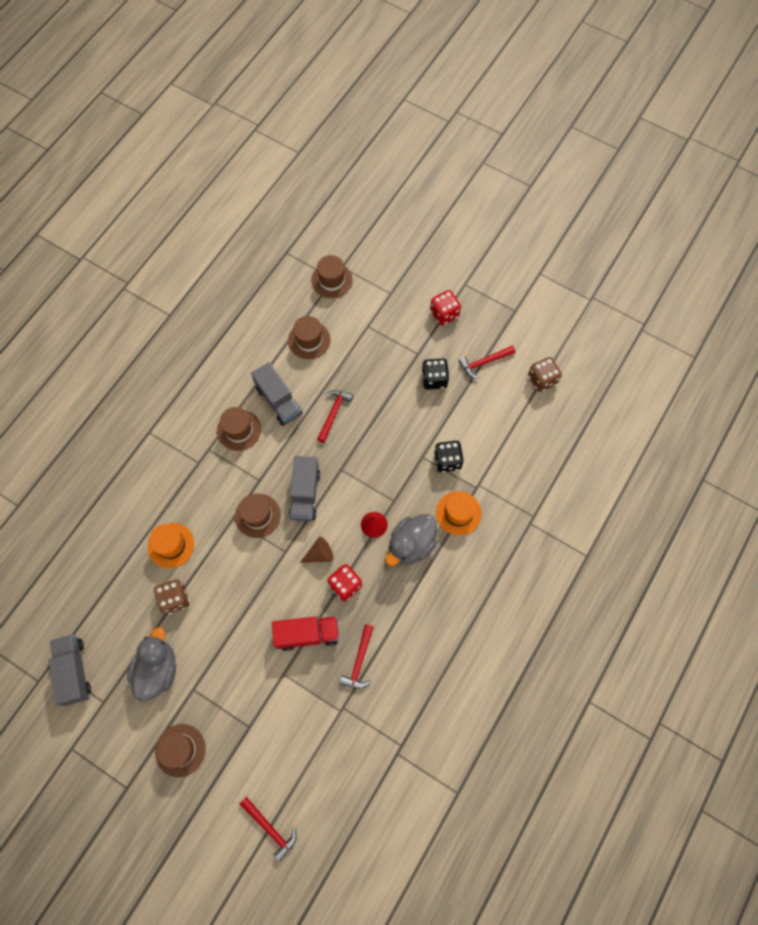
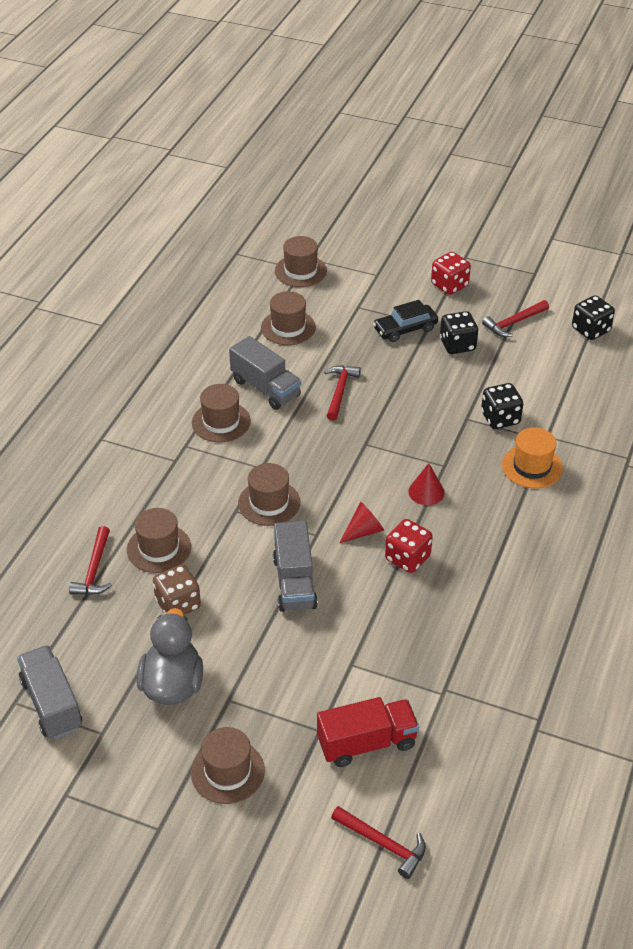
camera: 10 degrees left, 25 degrees down
(171, 545) = (159, 548): orange hat -> brown hat
(305, 494) = (326, 473): grey truck -> grey truck (294, 582)
(307, 634) = (372, 616): red truck -> red truck (367, 743)
(319, 554) = (363, 531): brown cone -> red cone
(359, 661) = (451, 635): red hammer -> red hammer (94, 570)
(398, 356) = (405, 329): none -> black car
(411, 545) = (481, 506): grey duck -> none
(542, 380) = (590, 330): brown dice -> black dice

